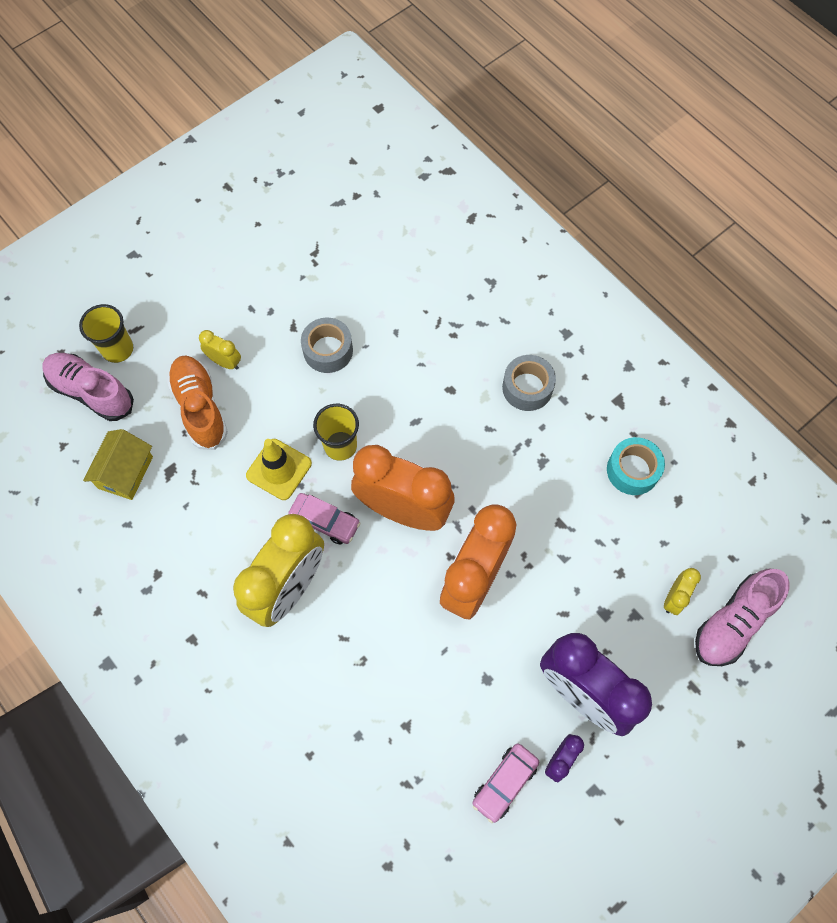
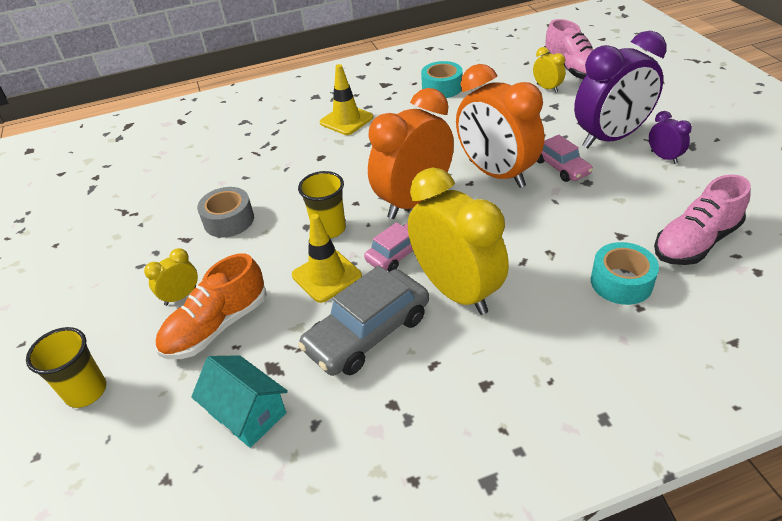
camera: 65 degrees left, 25 degrees down
(91, 392) = (118, 430): pink shoe -> pink shoe (695, 242)
(125, 472) = (247, 413): yellow house -> turquoise house
(200, 407) = (217, 326): orange shoe -> orange shoe turned 45 degrees counterclockwise
(222, 529) = (368, 333): none -> grey car
(338, 734) = (621, 282): none -> turquoise tape
(504, 783) = (681, 188): pink car -> pink car (561, 167)
(527, 388) = (346, 120): grey tape -> yellow traffic cone

